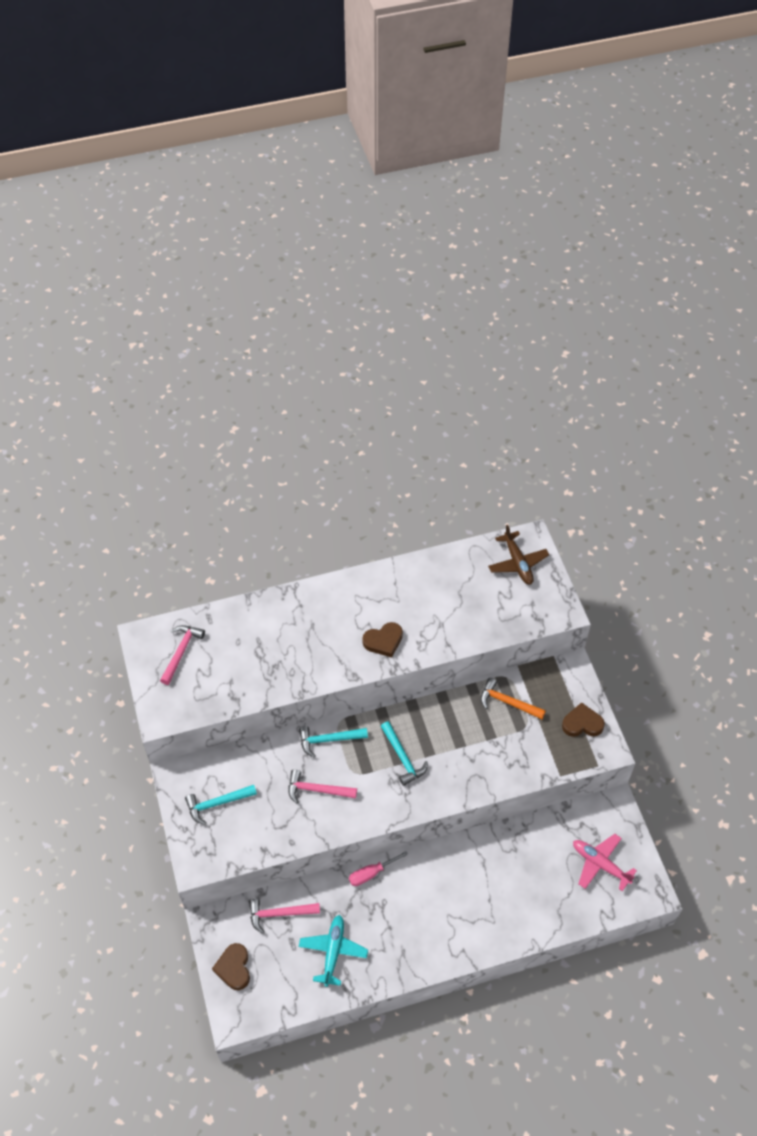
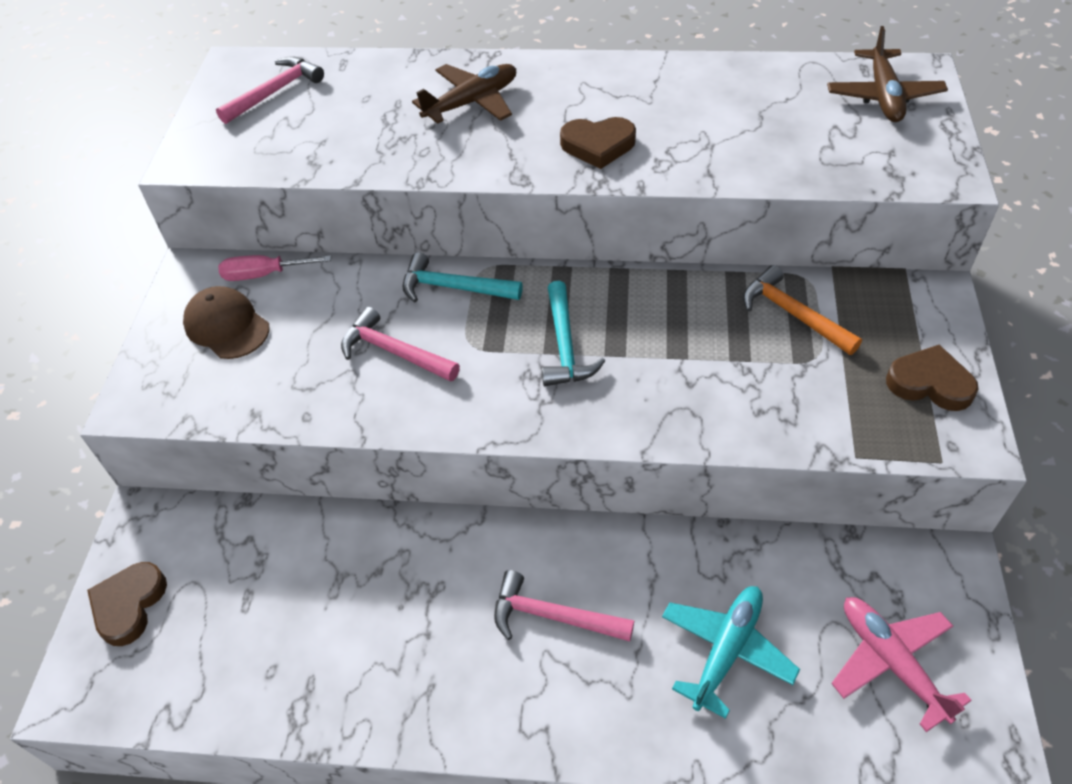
camera: 25 degrees right, 5 degrees down
(217, 803) = (227, 326): turquoise hammer -> brown cap
(280, 914) = (255, 544): pink hammer -> pink hammer (553, 616)
(300, 628) = (472, 102): none -> brown plane
(333, 951) = (306, 639): turquoise plane -> turquoise plane (726, 650)
(371, 873) = (442, 531): pink screwdriver -> pink screwdriver (265, 274)

